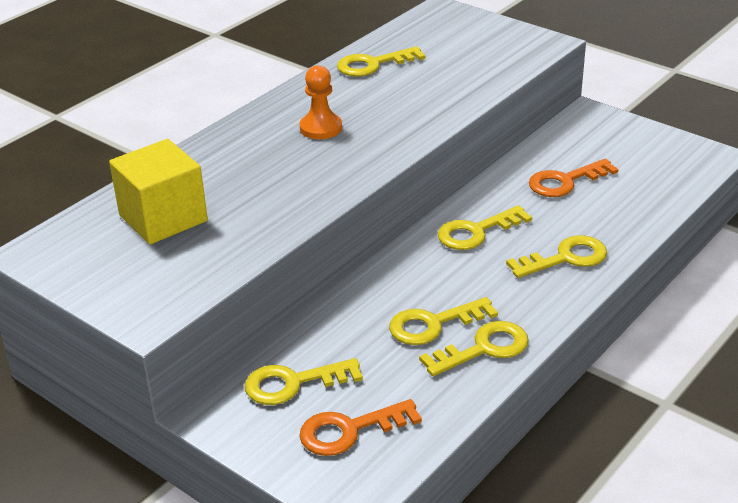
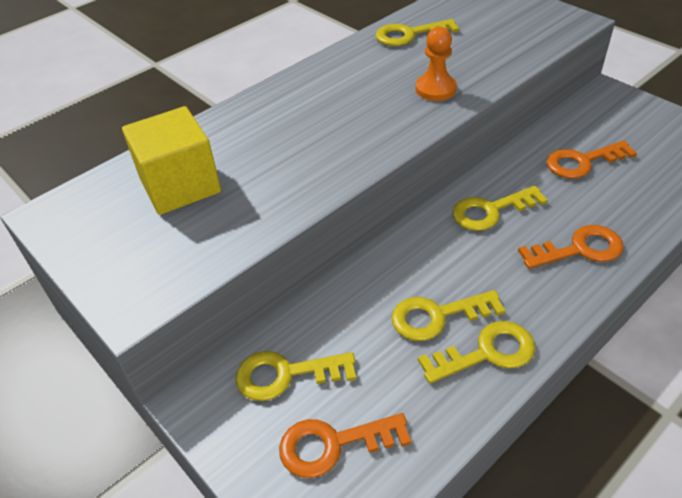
camera: 10 degrees right, 10 degrees up
(321, 128) = (350, 97): orange pawn -> orange pawn (435, 89)
(565, 258) = (579, 249): yellow key -> orange key

